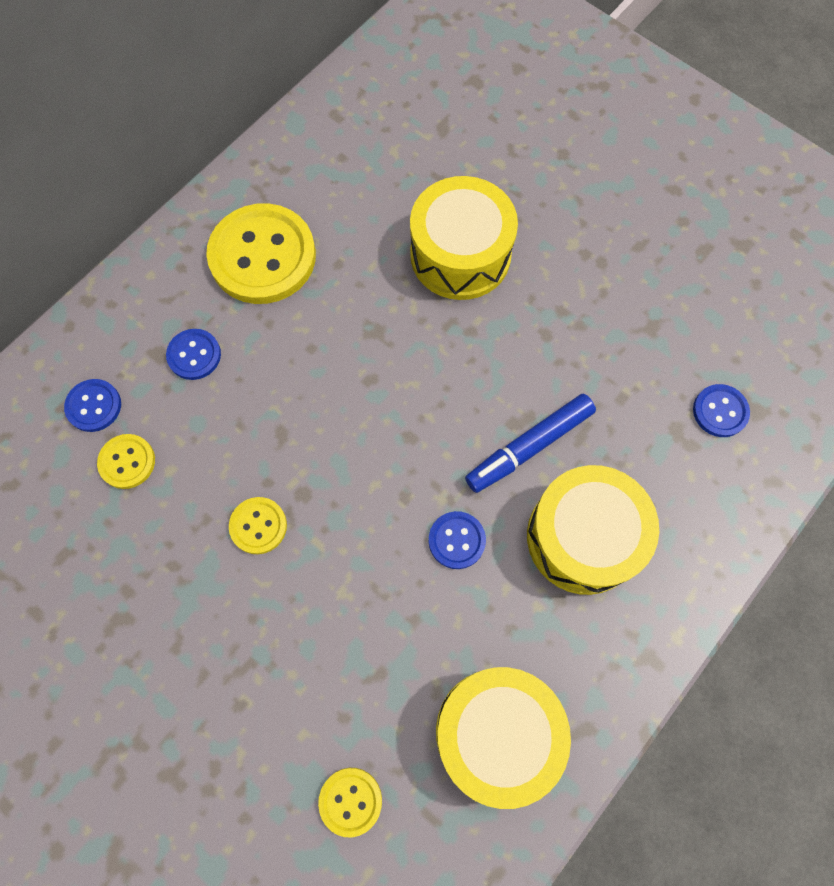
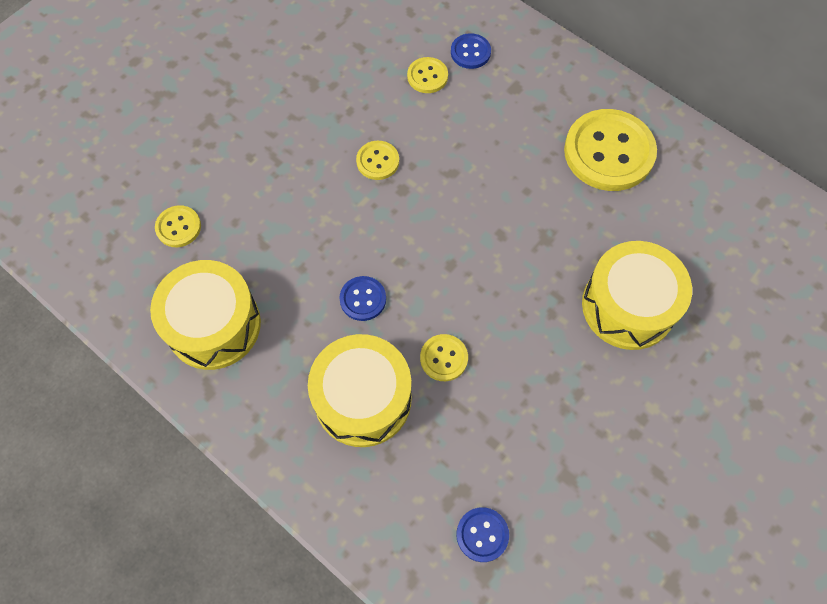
camera: 90 degrees right, 5 degrees down
(194, 355) = (515, 111): blue button -> none
(529, 446) = (444, 358): blue marker -> yellow button

